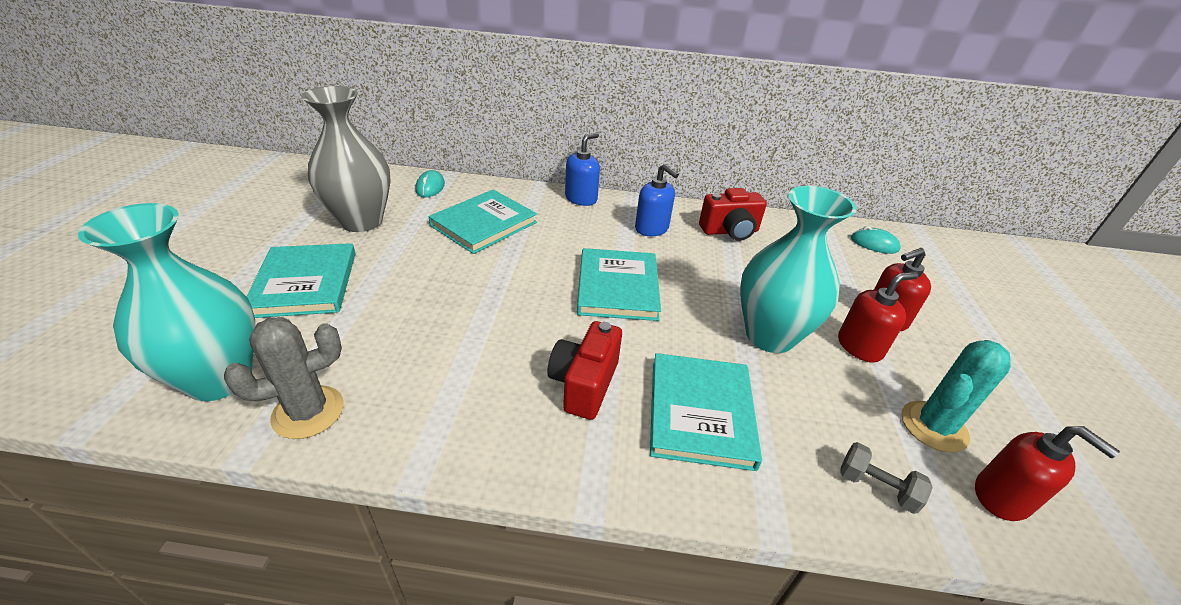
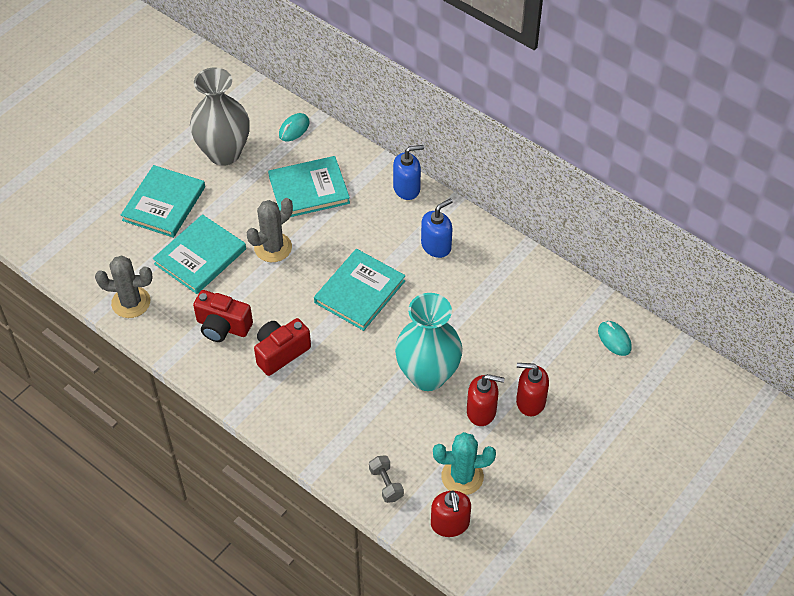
camera: 35 degrees right, 15 degrees up
(219, 379) = (96, 261): turquoise vase -> none
(482, 281) = (273, 247): none -> grey cactus
(652, 228) = (436, 246): blue soap dispenser -> blue soap dispenser turned 120 degrees counterclockwise
(700, 412) = (331, 401): turquoise book -> turquoise book (200, 256)
(730, 231) = (499, 275): red camera -> red camera (222, 327)

